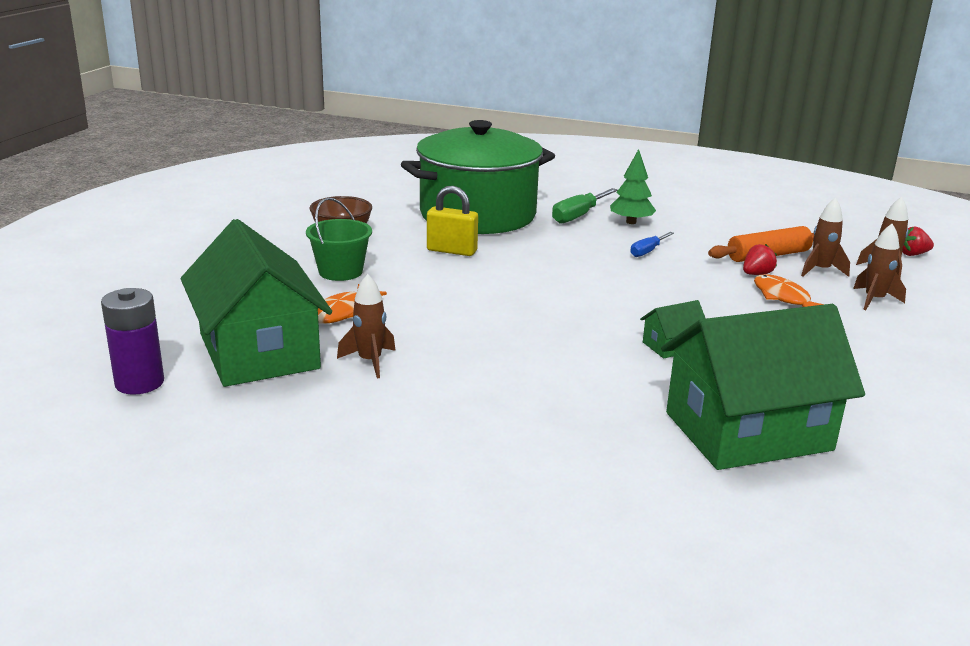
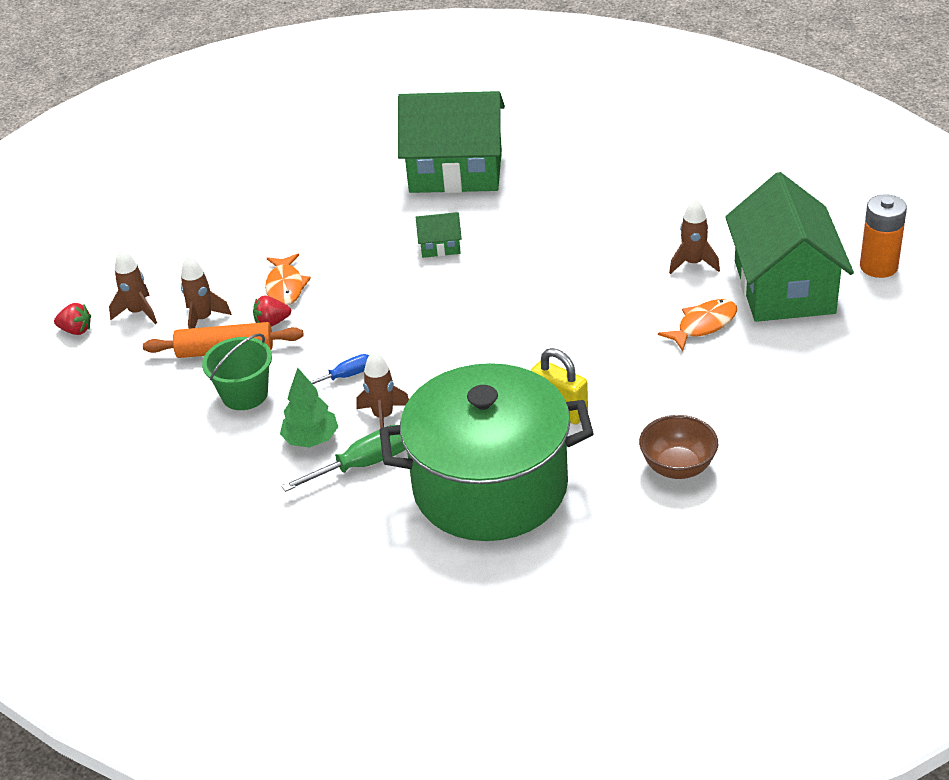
camera: 155 degrees left, 15 degrees up
(139, 383) = (878, 266): purple battery -> orange battery
(340, 271) = (694, 389): green bucket -> green bucket (244, 394)
(874, 300) = (209, 273): brown rocket -> brown rocket (383, 416)

